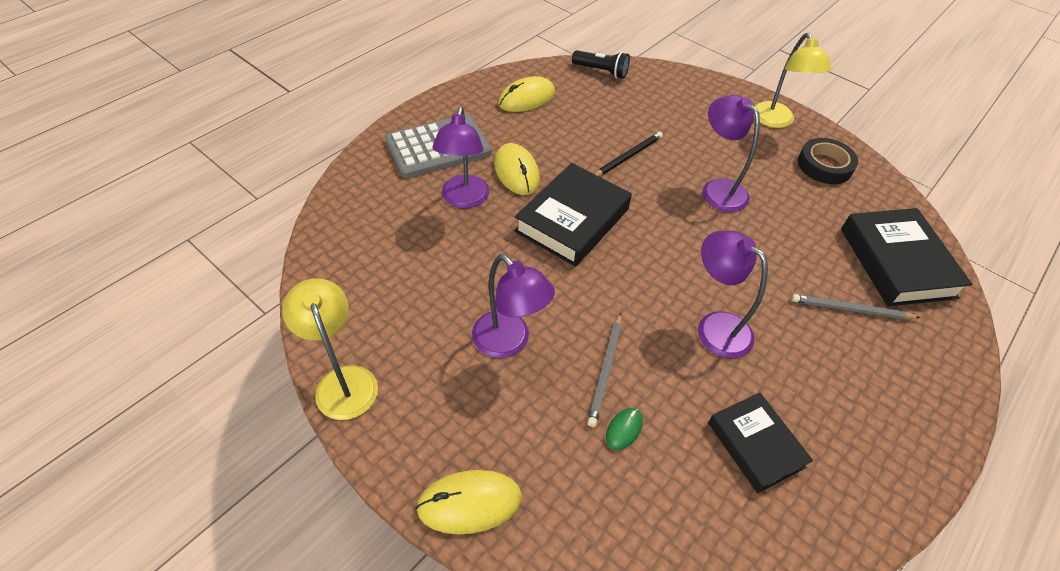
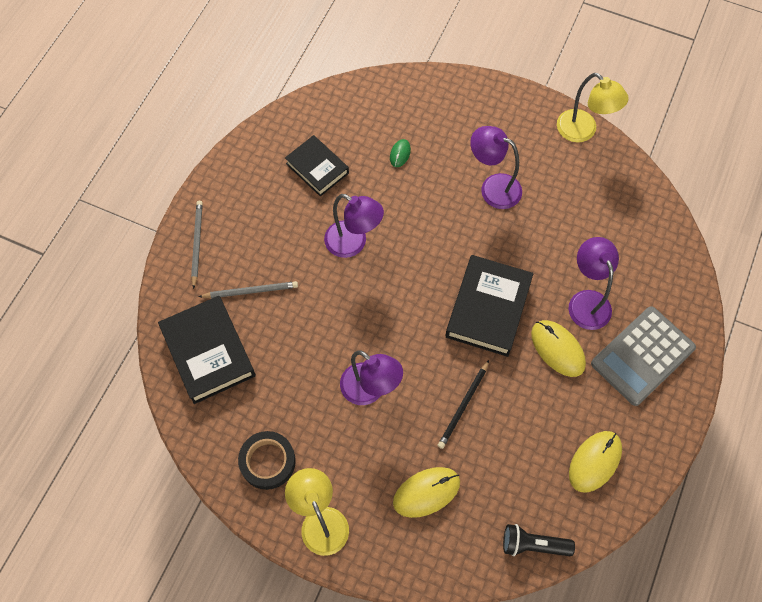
camera: 165 degrees right, 15 degrees up
(469, 503) = (473, 91): yellow mouse -> yellow mouse (426, 492)
(606, 370) = (422, 187): grey pencil -> grey pencil (197, 243)

